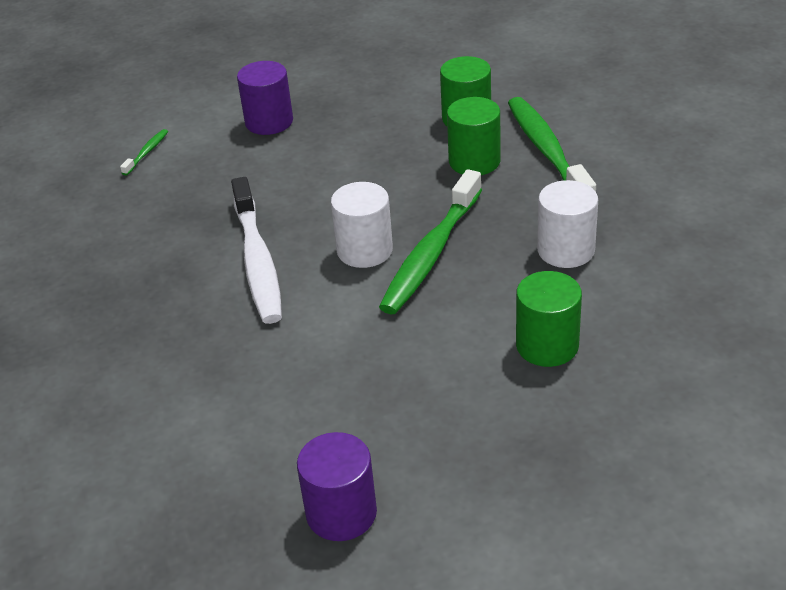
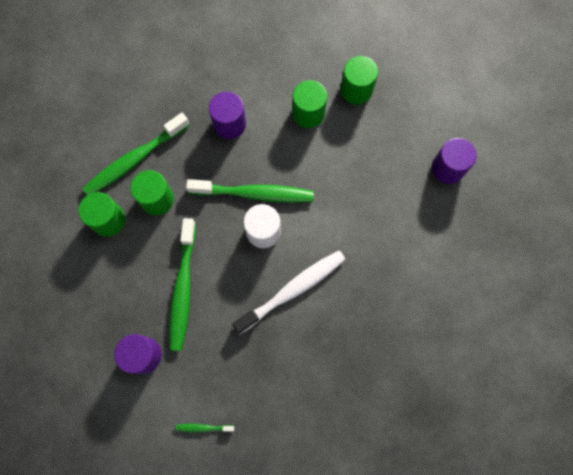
camera: 115 degrees left, 35 degrees up
(331, 164) = (183, 288): none -> green toothbrush
(566, 250) = (229, 124): white cylinder -> purple cylinder
(570, 423) = (356, 90): none -> green cylinder

